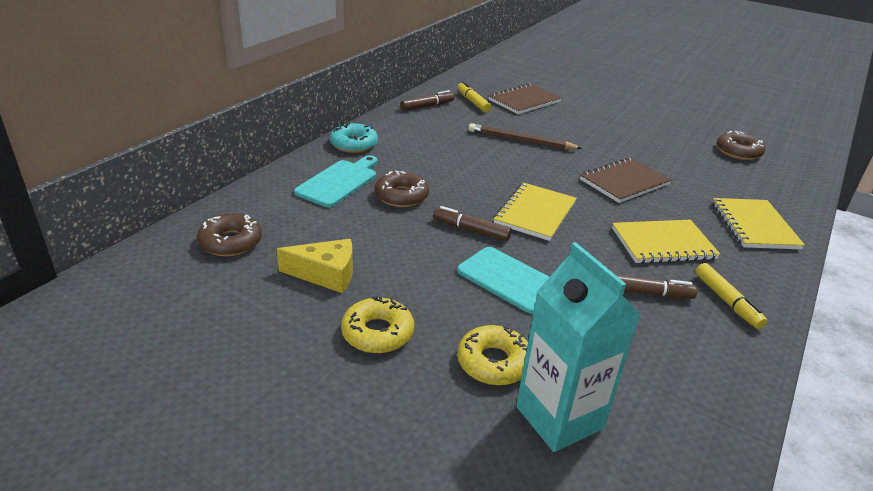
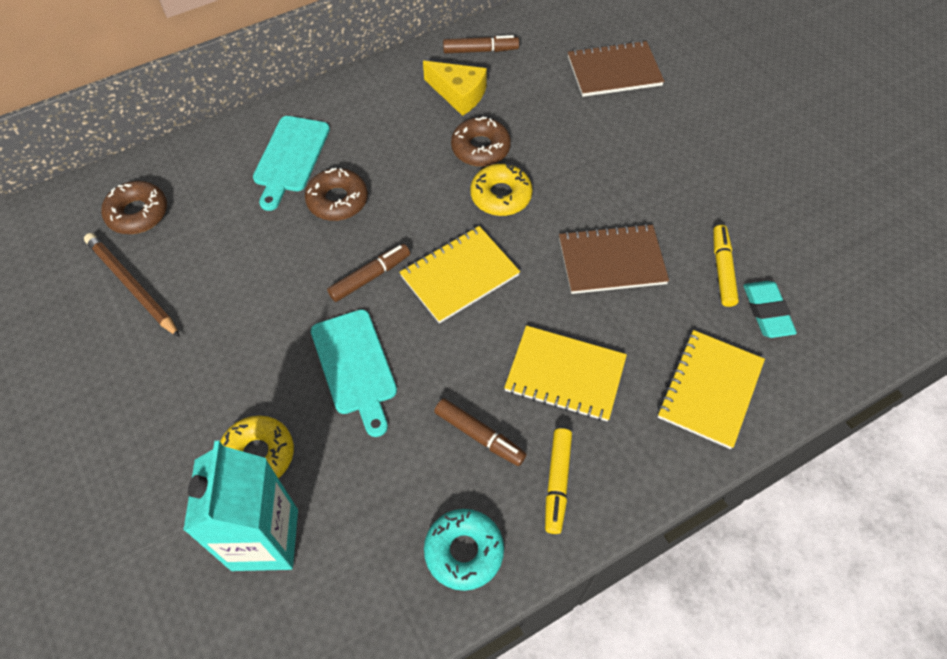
camera: 30 degrees right, 25 degrees up
(326, 274) = (191, 287): yellow cheese -> yellow cheese (459, 94)
(339, 182) = (290, 158): turquoise cutting board -> turquoise cutting board turned 135 degrees clockwise
(354, 144) = (347, 99): turquoise donut -> turquoise donut (464, 551)
(377, 333) = (186, 378): yellow donut -> yellow donut (501, 196)
(471, 230) = (370, 277): brown marker -> brown marker turned 90 degrees clockwise
(473, 102) = (544, 57): yellow marker -> yellow marker (722, 269)
(521, 141) = (545, 148): brown pencil -> brown pencil (132, 286)
(738, 152) = (828, 256): brown donut -> brown donut (480, 148)
(738, 182) = (767, 312): none -> turquoise eraser

